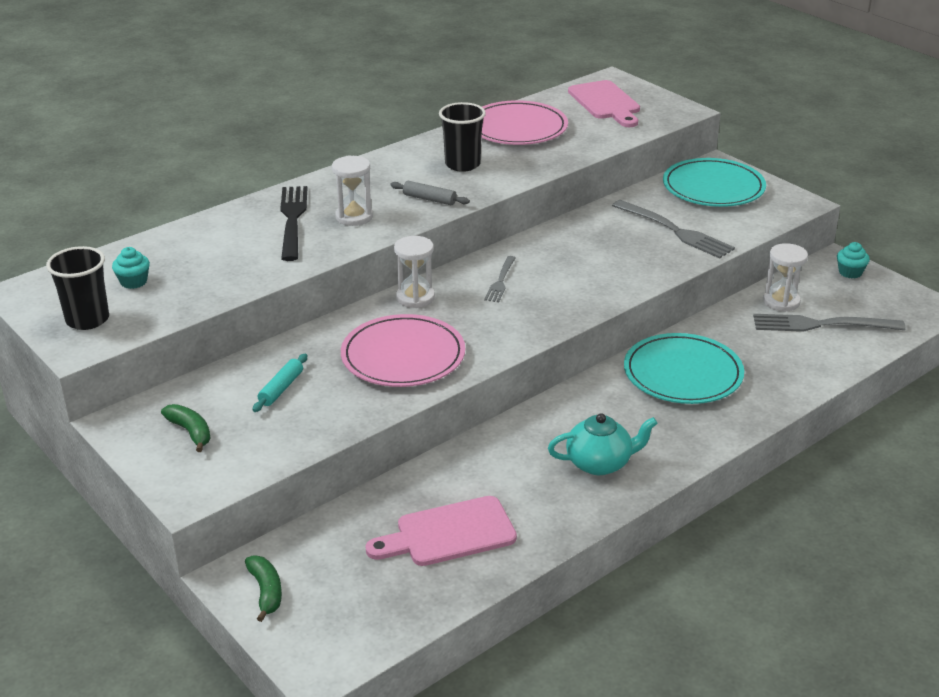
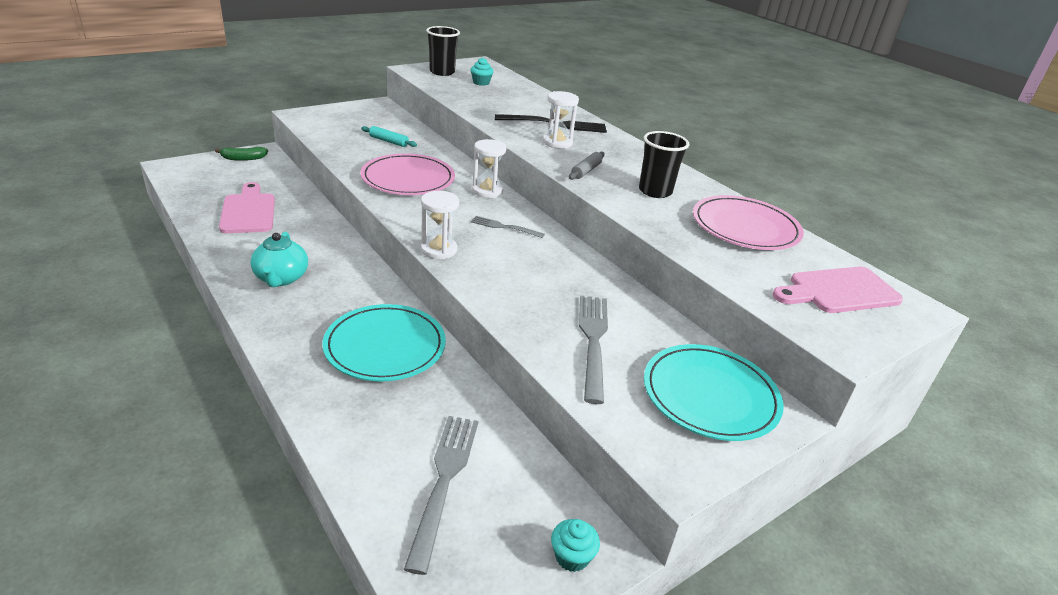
camera: 90 degrees right, 0 degrees up
(191, 432) = (358, 118): green banana -> none
(675, 231) = (593, 341): grey fork -> grey fork turned 135 degrees clockwise
(781, 302) = (504, 456): white hourglass -> white hourglass (439, 250)

